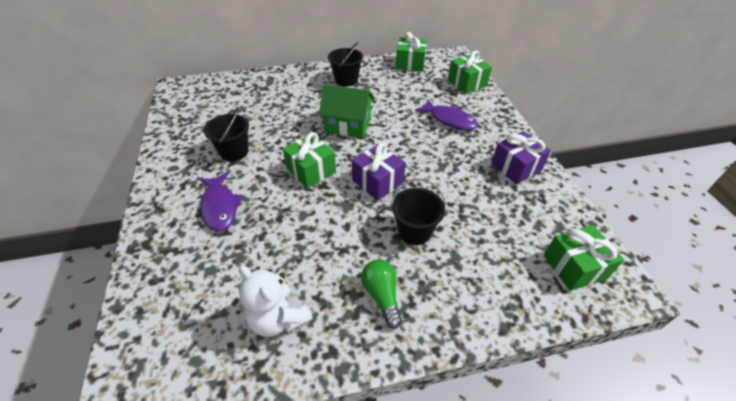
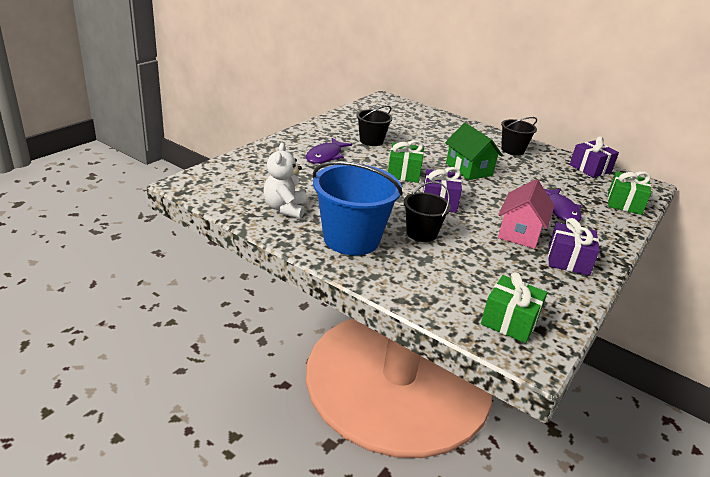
camera: 45 degrees right, 15 degrees down
(382, 295) = (351, 239): green light bulb -> blue bucket
(410, 63) = (590, 168): green gift -> purple gift
(461, 165) = (520, 233): none -> pink house

